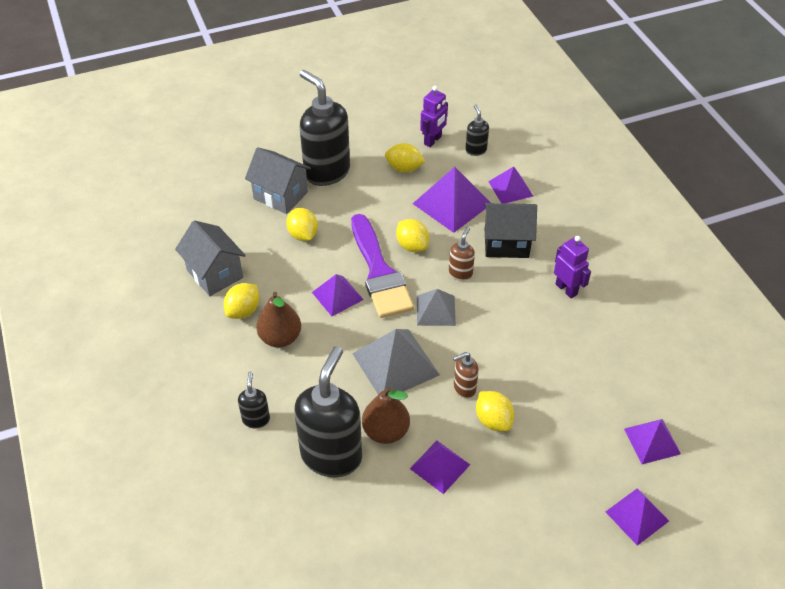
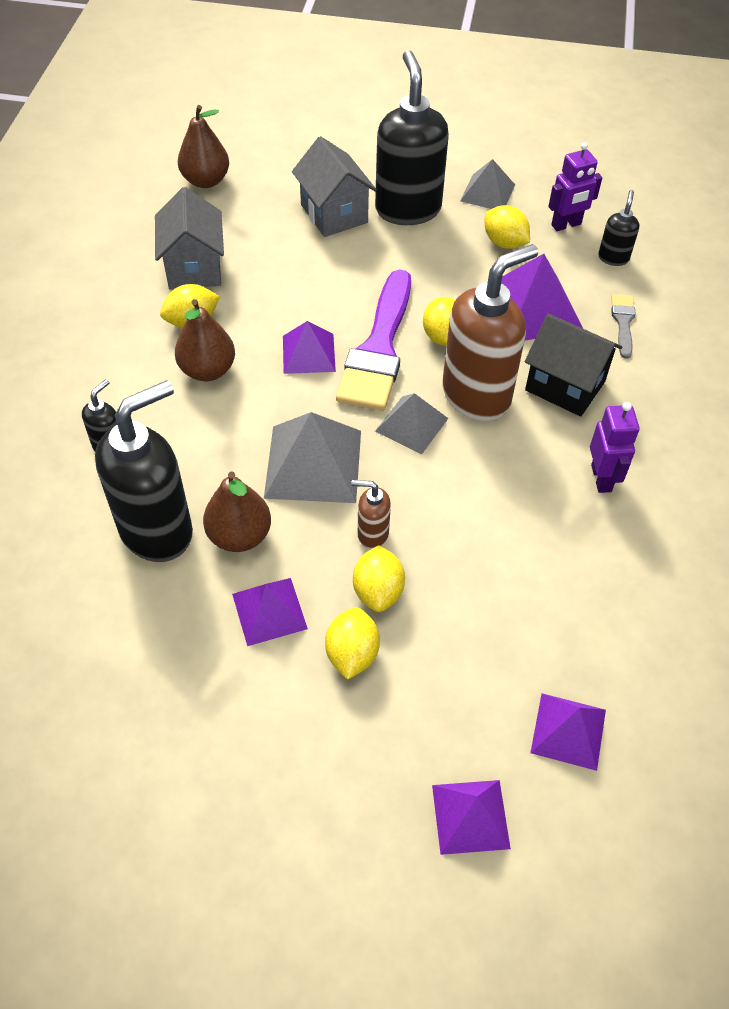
camera: 30 degrees right, 5 degrees up
(173, 209) = (206, 181): none -> brown pear
(303, 235) = (324, 268): yellow lemon -> yellow lemon (352, 654)
(369, 139) = (487, 192): none -> grey pyramid
(460, 273) = (477, 395): brown soap dispenser -> brown soap dispenser, size x2.20
(510, 188) = (623, 322): purple pyramid -> grey brush

